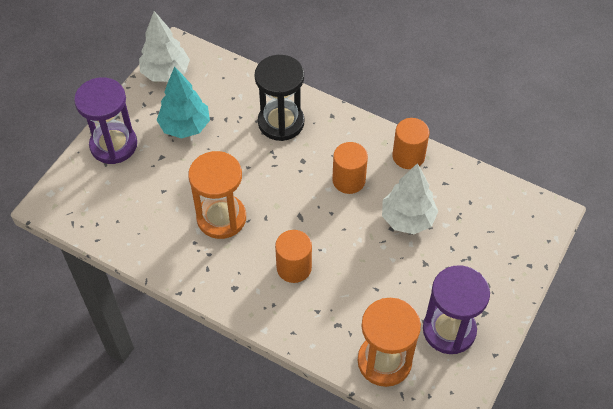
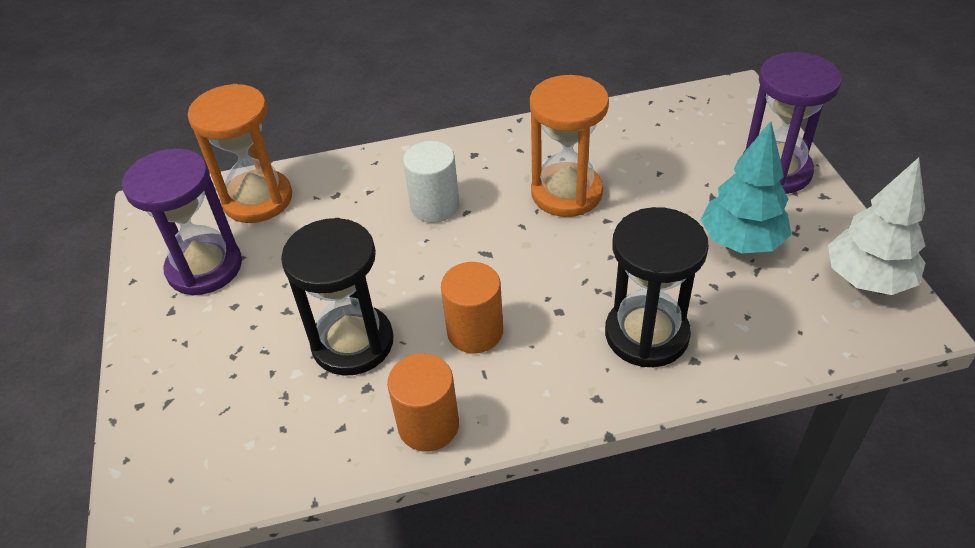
camera: 140 degrees right, 10 degrees down
(294, 267) = (435, 206): orange cylinder -> white cylinder
(407, 219) = (352, 343): white tree -> black hourglass

